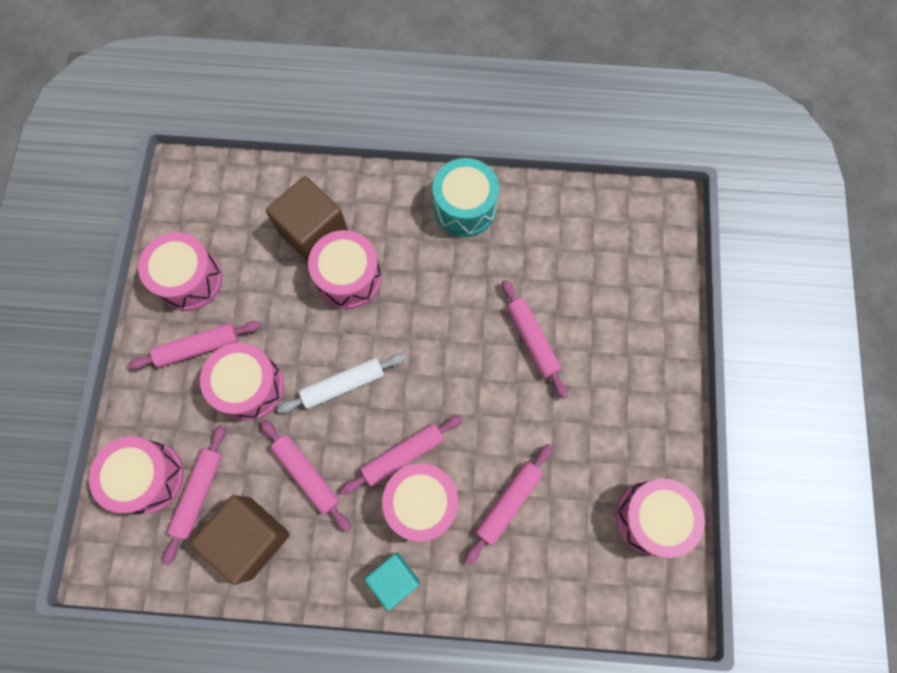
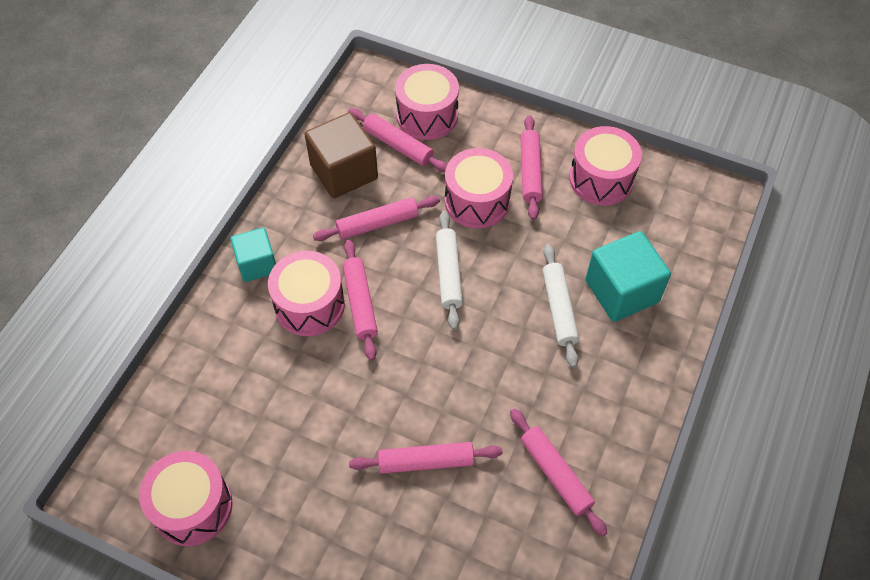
camera: 110 degrees right, 15 degrees down
(313, 232) = (622, 291): brown cube -> turquoise cube
(349, 278) = (559, 309): pink drum -> white rolling pin
(464, 208) = (608, 447): turquoise drum -> none
(508, 503) = (274, 377): pink rolling pin -> pink rolling pin (555, 474)

